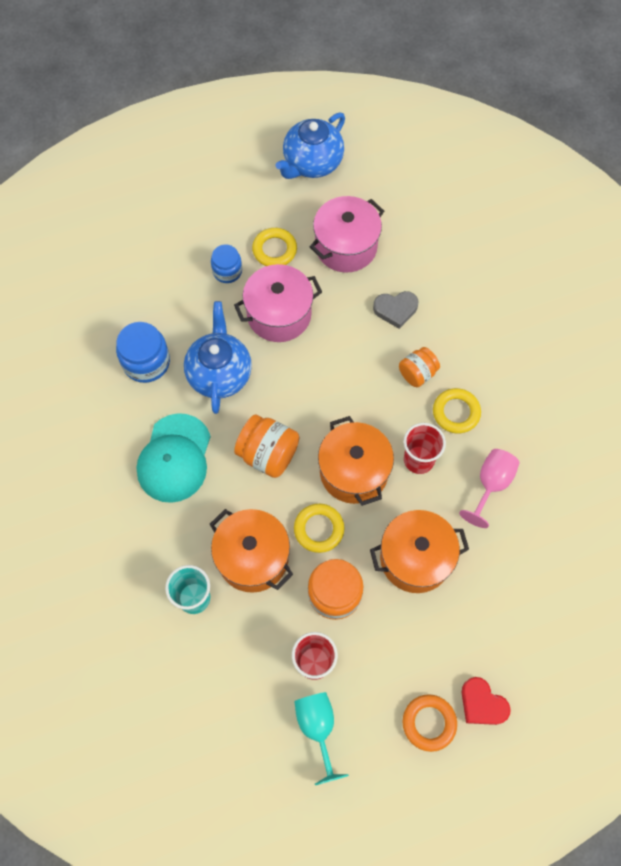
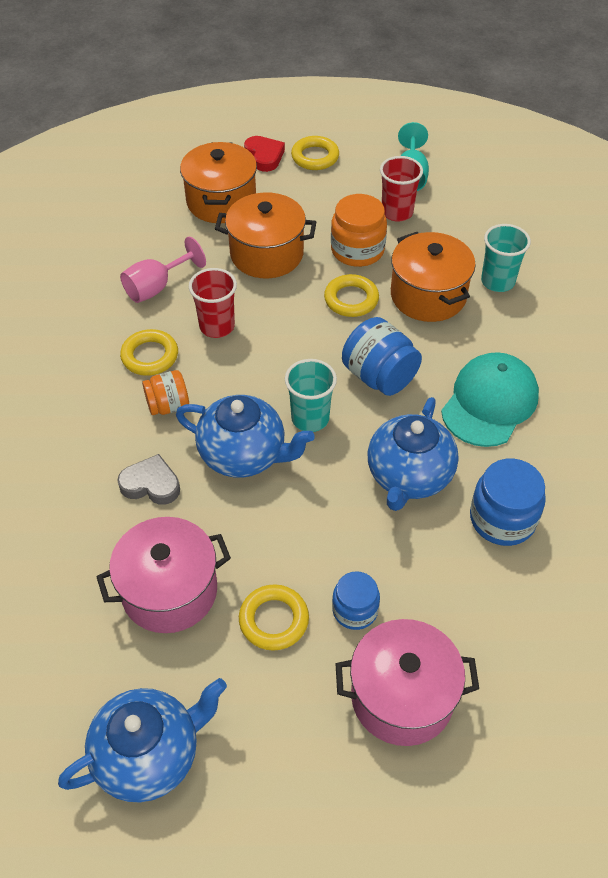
camera: 160 degrees left, 15 degrees down
(268, 454) = (379, 376): orange jar -> blue jar
(279, 315) = (305, 525): pink pot -> pink pot (402, 696)
(307, 398) = (310, 418): none -> turquoise cup
(343, 352) = (244, 455): none -> blue teapot
(354, 471) = (291, 335): orange pot -> orange pot (221, 201)
(429, 723) = (315, 157): orange ring -> yellow ring

